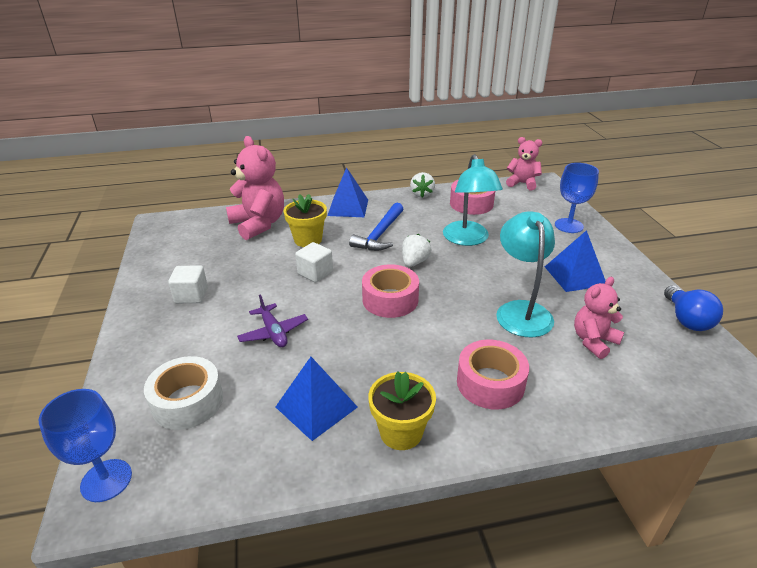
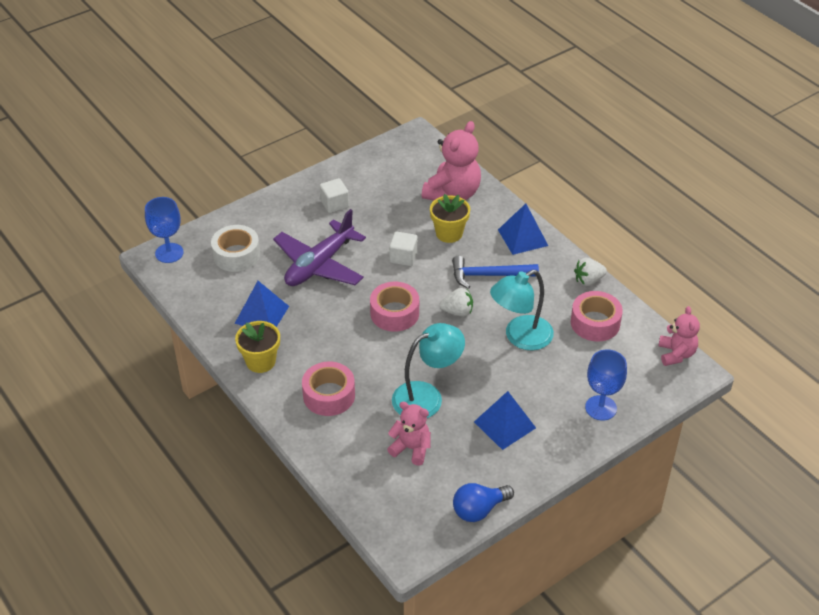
camera: 65 degrees right, 10 degrees up
(273, 332) = (319, 265): purple plane -> purple plane, size x1.92

